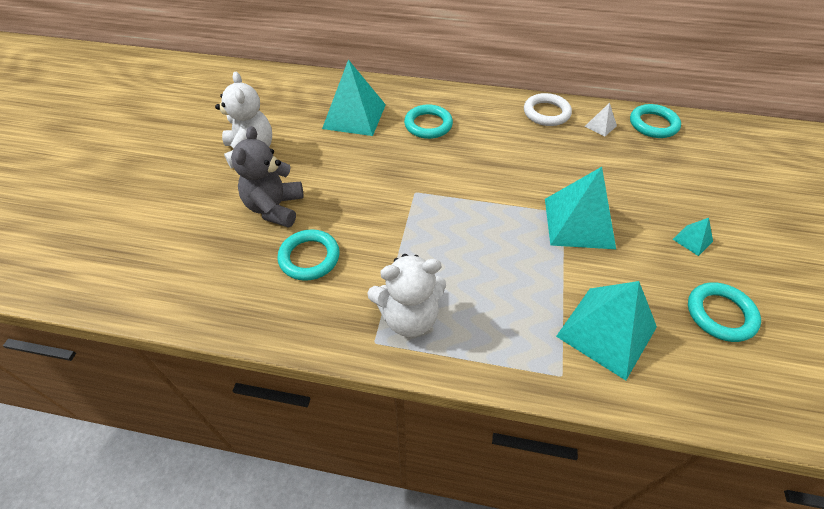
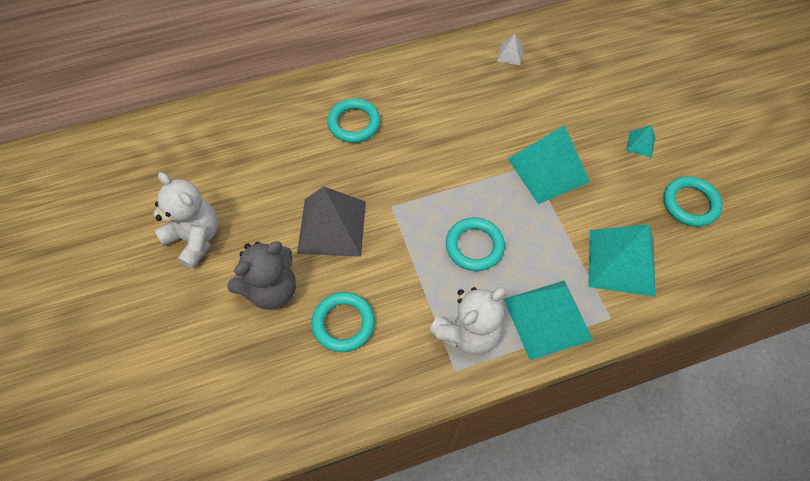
camera: 30 degrees left, 10 degrees up
(275, 208) = (271, 290): grey teddy bear -> grey teddy bear turned 105 degrees counterclockwise
(354, 116) = (273, 146): turquoise pyramid -> turquoise pyramid (547, 319)
(355, 186) = (332, 227): none -> grey pyramid
(546, 113) = (455, 60): white ring -> none
(653, 124) = (553, 33): turquoise ring -> turquoise ring (474, 246)

